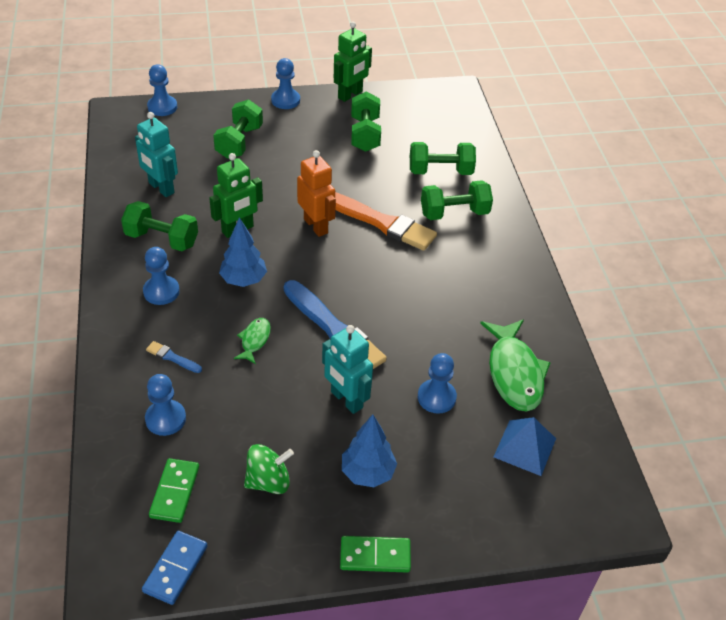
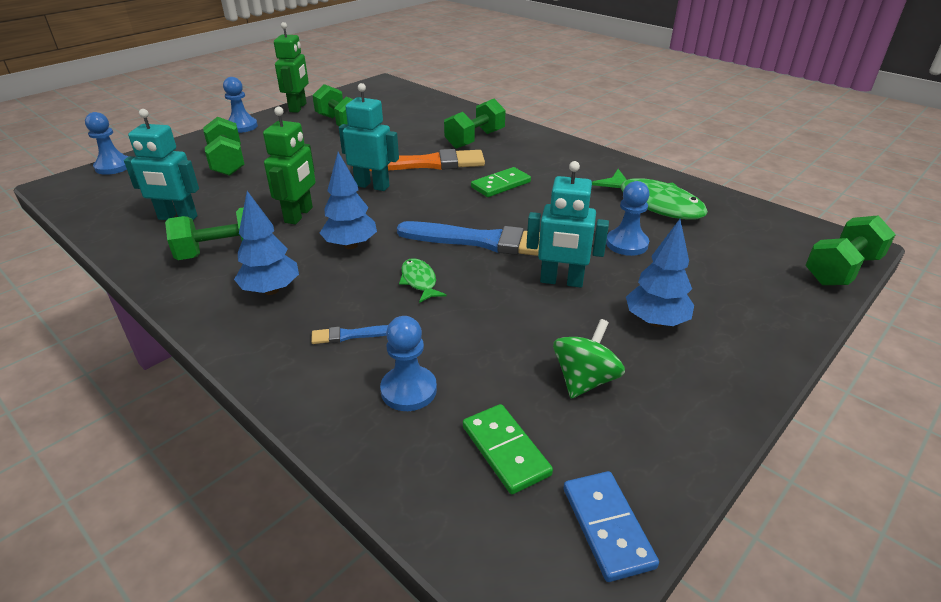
camera: 35 degrees left, 10 degrees down
(161, 291) = (271, 290): blue pawn -> blue tree
(316, 226) = (372, 186): orange robot -> turquoise robot
(375, 556) = (756, 378): green domino -> green domino (501, 185)
(440, 171) = (431, 123): green dumbbell -> green dumbbell (841, 270)
(525, 447) = (732, 241): blue pyramid -> none

